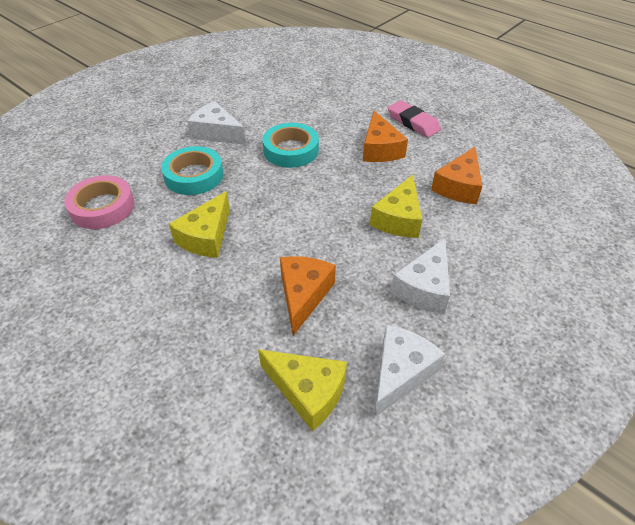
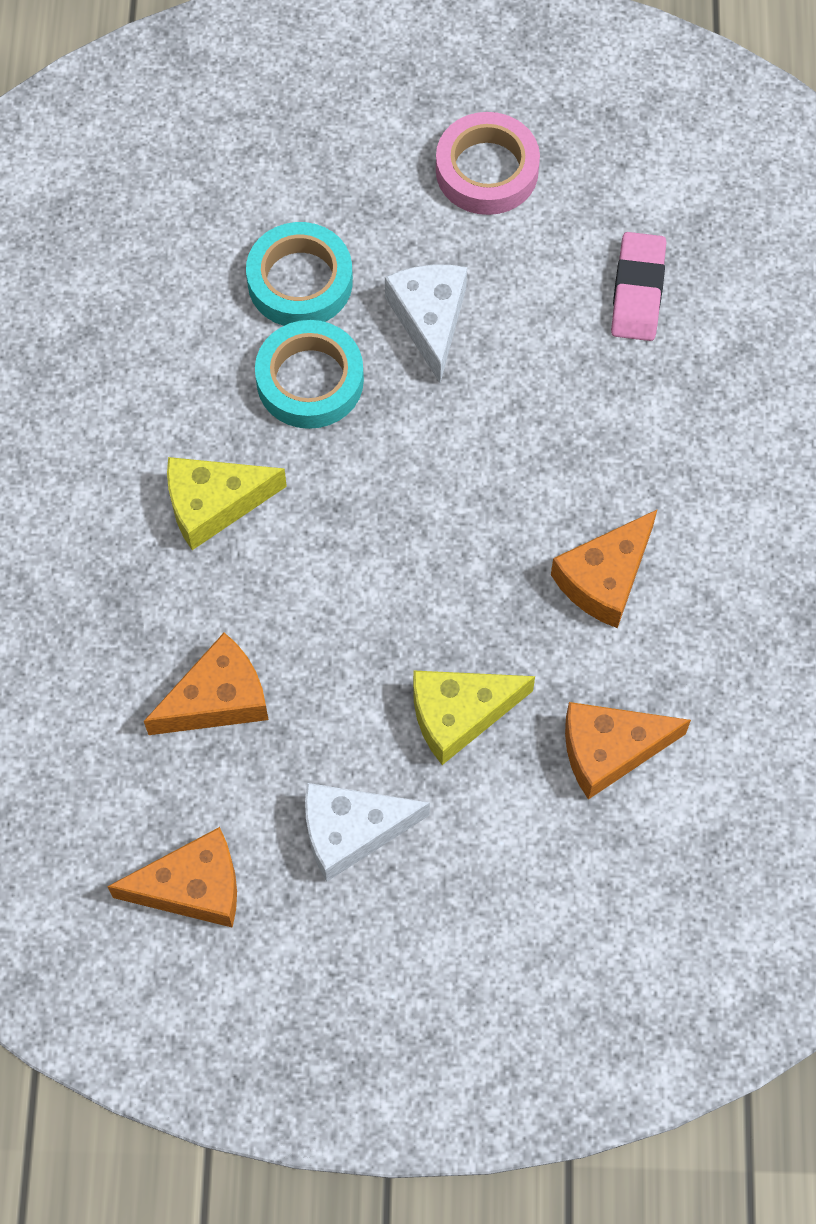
camera: 50 degrees right, 20 degrees up
(102, 207) = (153, 332): pink tape -> pink tape (487, 170)
(291, 150) = (484, 456): turquoise tape -> turquoise tape (300, 281)
(307, 392) = (90, 808): yellow cheese -> none
(400, 373) = (193, 887): white cheese -> orange cheese
(413, 122) = (729, 577): pink eraser -> pink eraser (638, 291)

